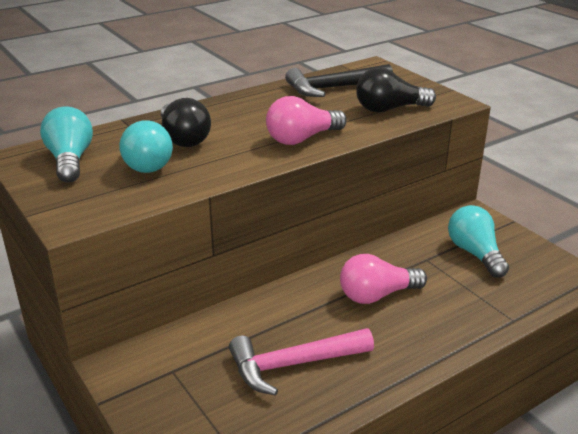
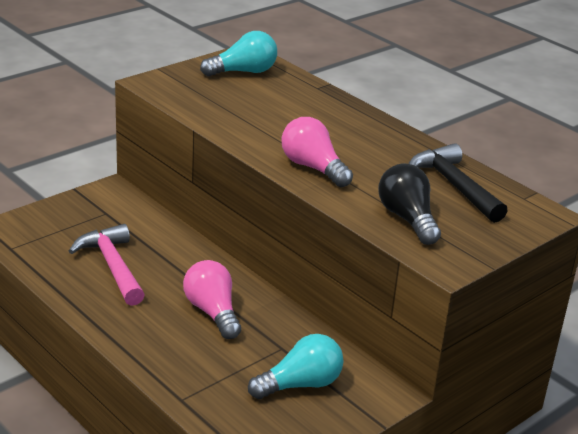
camera: 80 degrees right, 0 degrees up
(146, 162) = (246, 100): turquoise light bulb -> none
(183, 138) = (297, 112): black light bulb -> none

